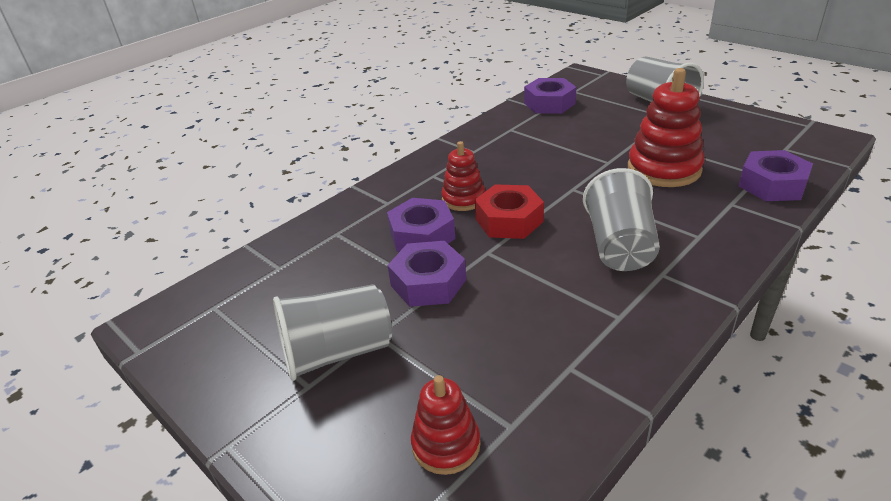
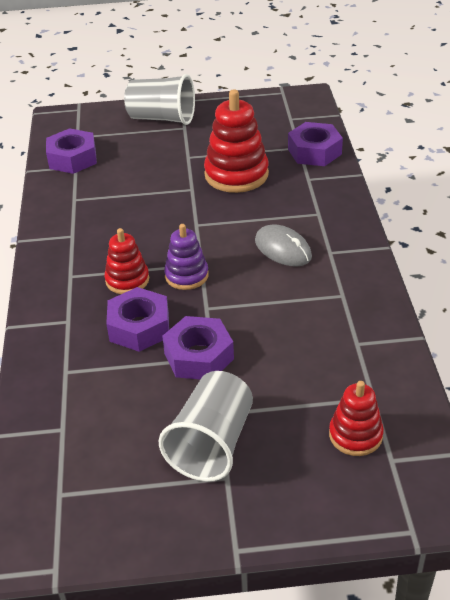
camera: 50 degrees left, 5 degrees up
(509, 220) = (186, 275): red nut -> purple stacking toy
(619, 246) = (283, 249): grey cup -> grey mouse

